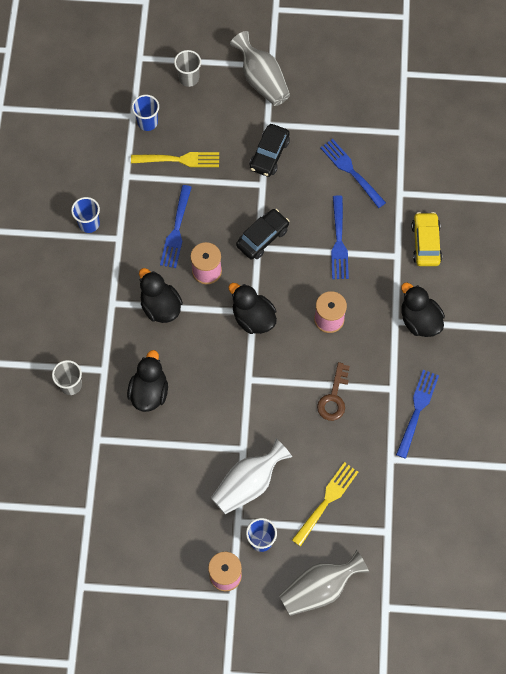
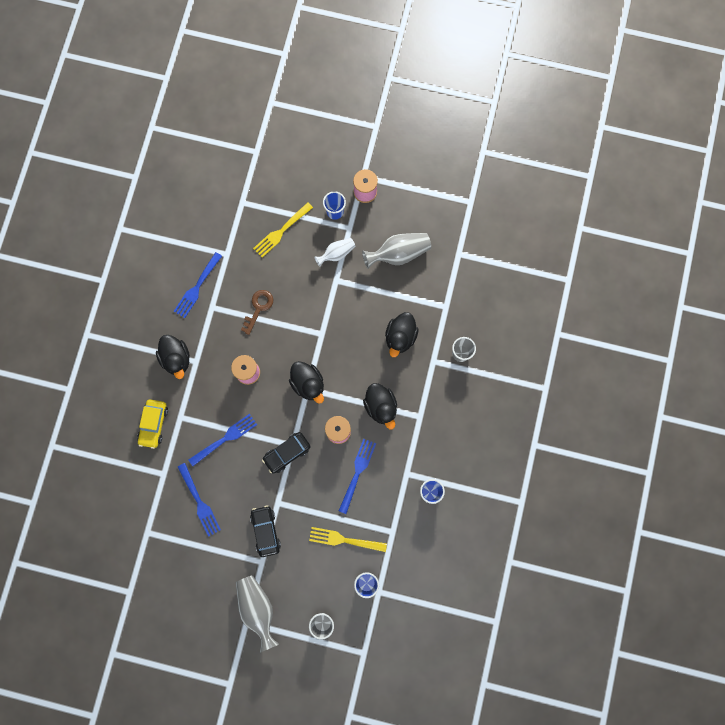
camera: 170 degrees left, 10 degrees up
(248, 484) = (336, 254): white vase -> white vase, size x0.62
(269, 154) = (266, 531): black car -> black car turned 45 degrees counterclockwise
(319, 588) = (300, 172): grey vase -> grey vase (398, 254)
(338, 241) = (225, 439): blue fork -> blue fork turned 45 degrees clockwise

